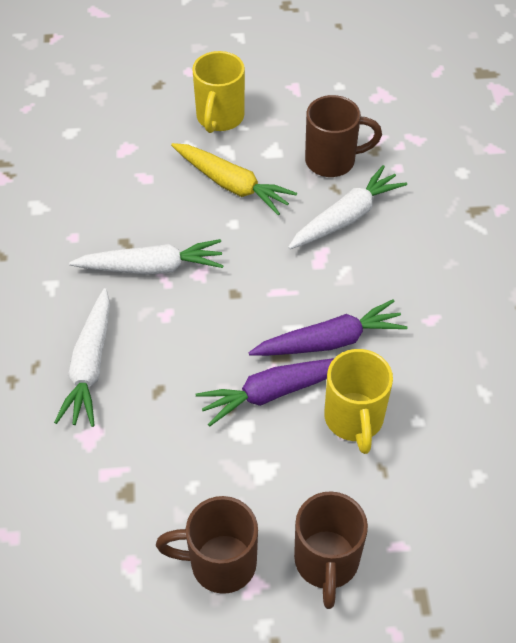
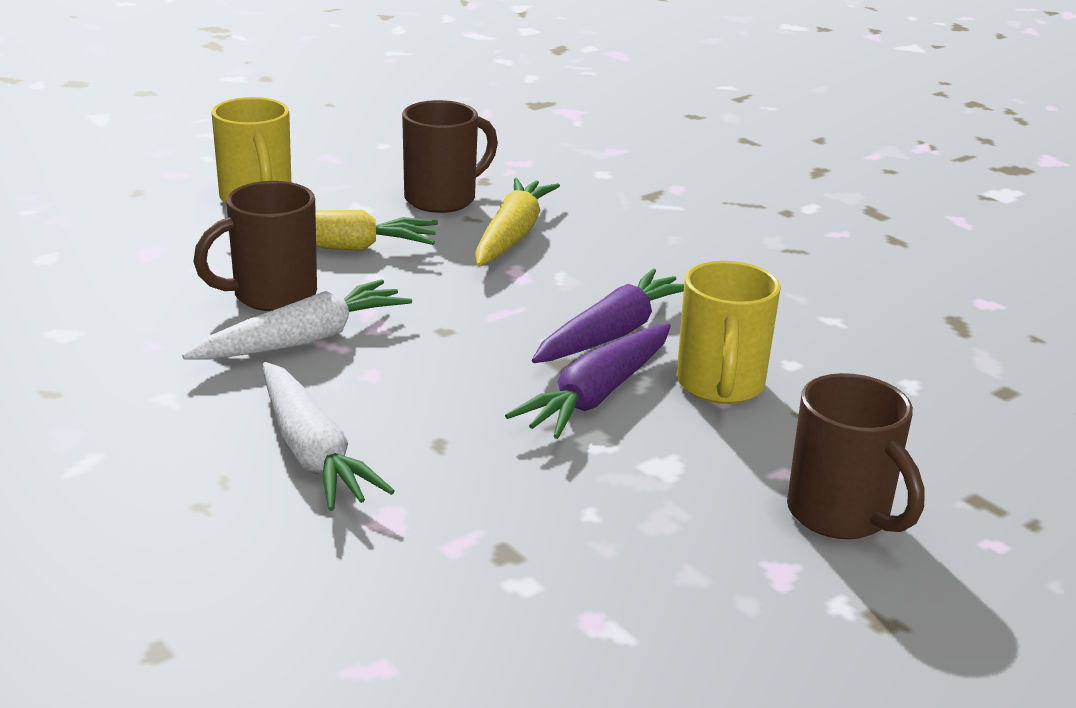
camera: 35 degrees left, 25 degrees down
(220, 563) = (714, 569): brown mug -> brown mug (271, 295)
(346, 217) = (512, 235): white carrot -> yellow carrot
(354, 419) = (720, 386): yellow mug -> yellow mug turned 45 degrees clockwise

